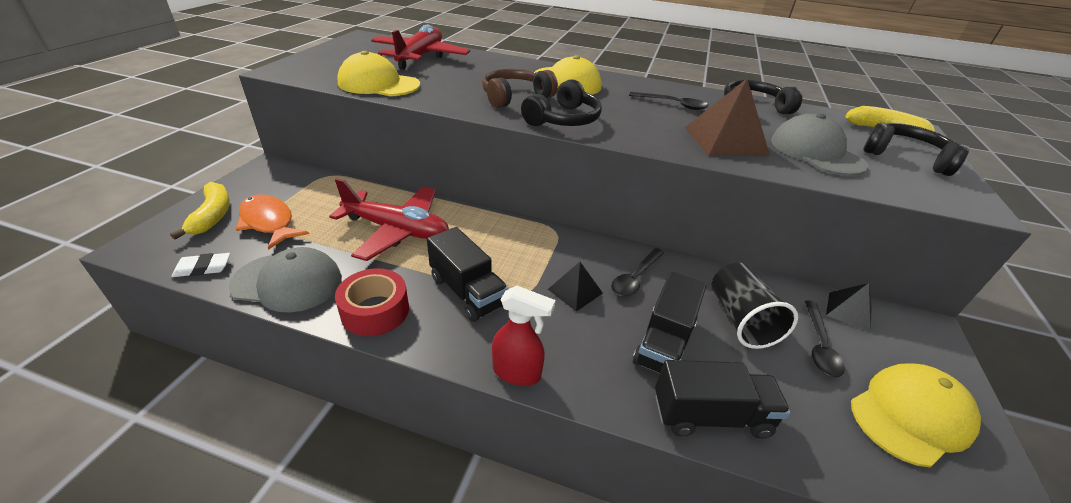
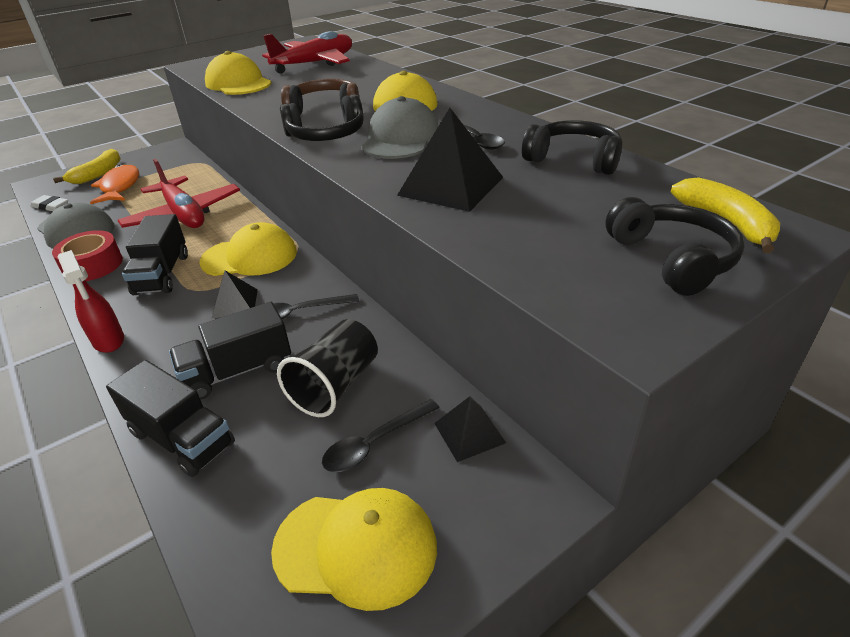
camera: 40 degrees right, 0 degrees up
(524, 248) = (250, 257): none -> yellow cap
(725, 141) = (451, 186): brown pyramid -> black pyramid
(816, 152) = (541, 222): grey cap -> grey cap (400, 138)

